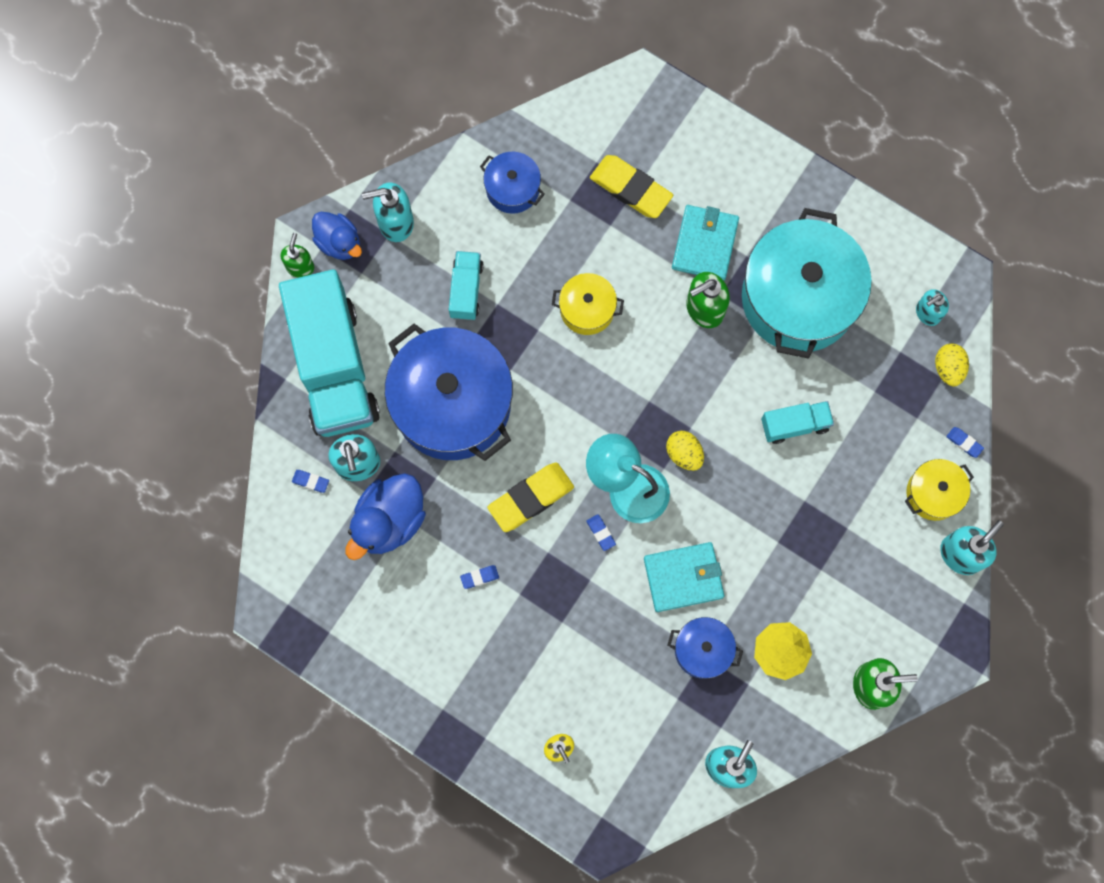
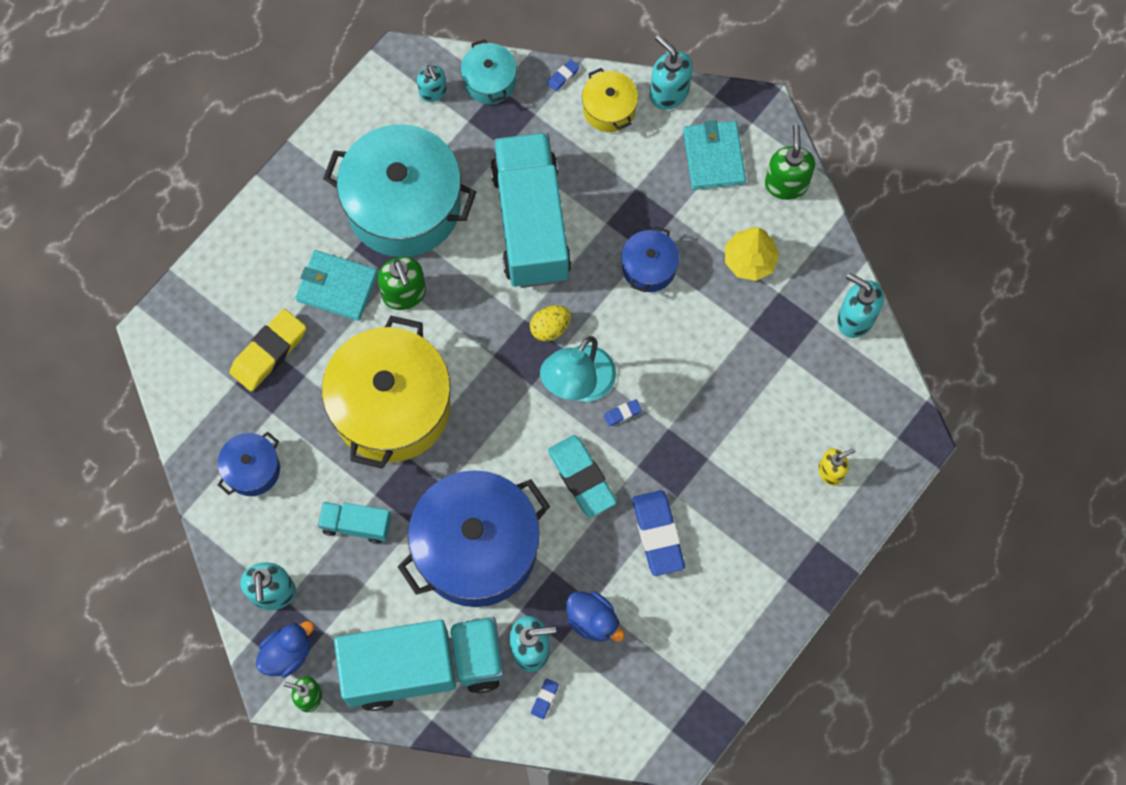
camera: 85 degrees left, 5 degrees down
(389, 521) = (593, 620): blue duck -> blue duck, size x0.66
(479, 577) = (657, 534): blue eraser -> blue eraser, size x2.33
(531, 498) = (581, 478): yellow eraser -> turquoise eraser
(587, 309) = (391, 406): yellow pot -> yellow pot, size x2.13
(683, 577) = (672, 341): turquoise wallet -> turquoise wallet (714, 157)
(702, 650) = (743, 330): blue pot -> blue pot (649, 267)
(795, 425) = (531, 223): turquoise truck -> turquoise truck, size x2.24
(948, 368) = (489, 81): yellow egg -> turquoise pot

